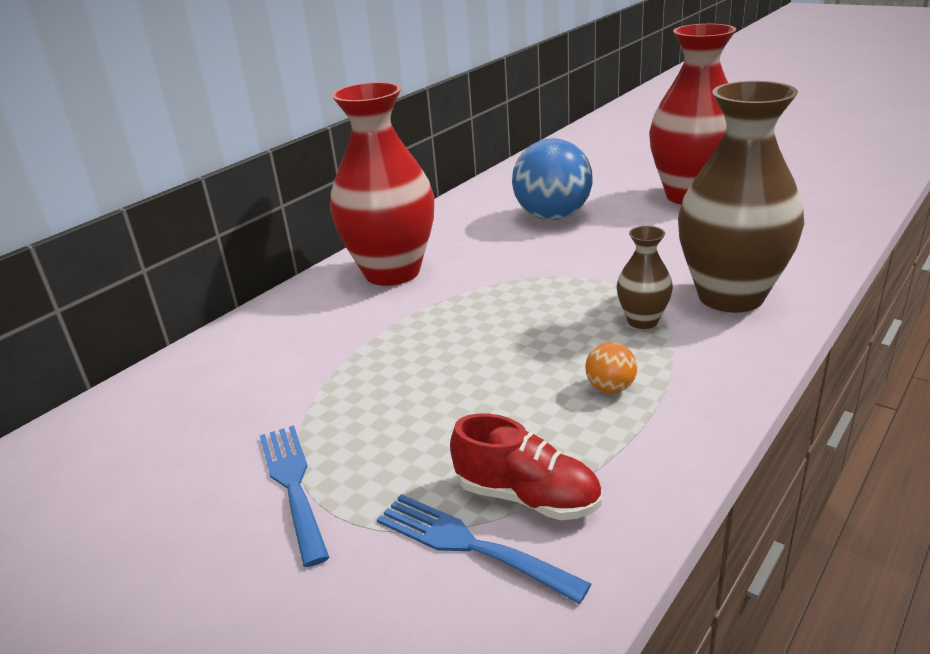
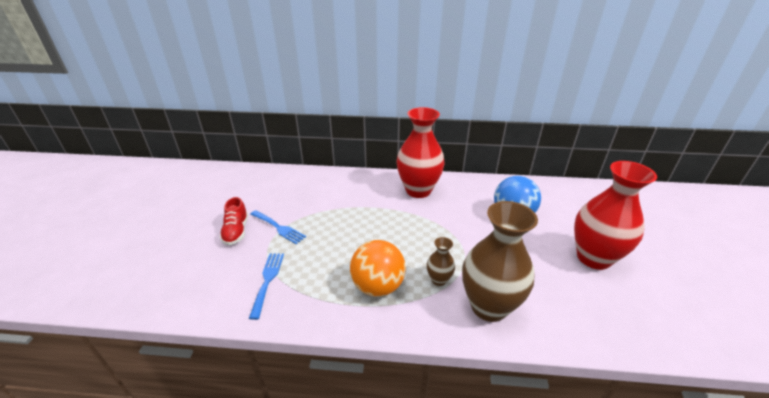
camera: 55 degrees right, 5 degrees up
(293, 485) = (278, 228): blue fork -> blue fork turned 90 degrees clockwise
(527, 497) = (297, 286): red shoe -> red shoe (236, 231)
(610, 388) = (378, 286): orange ball -> orange ball, size x2.29

